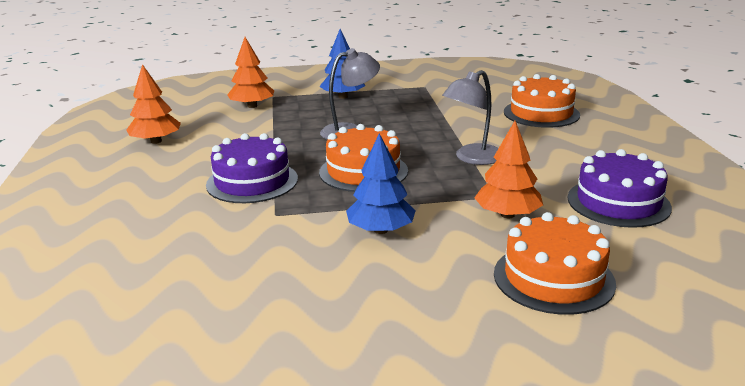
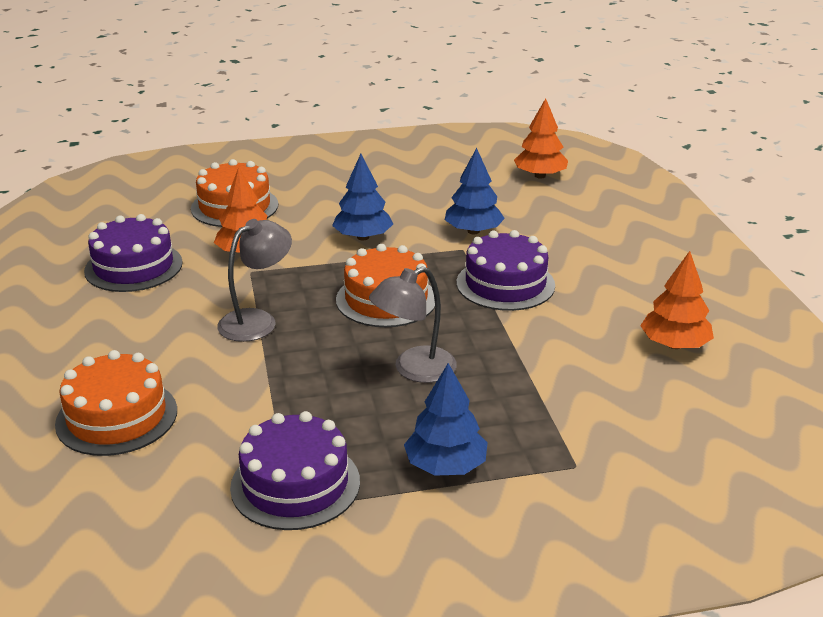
camera: 175 degrees right, 5 degrees up
(252, 106) = (594, 433): orange tree -> orange tree (540, 176)
(252, 235) = (473, 231): none -> blue tree
(423, 92) = (295, 484): none -> purple cake

